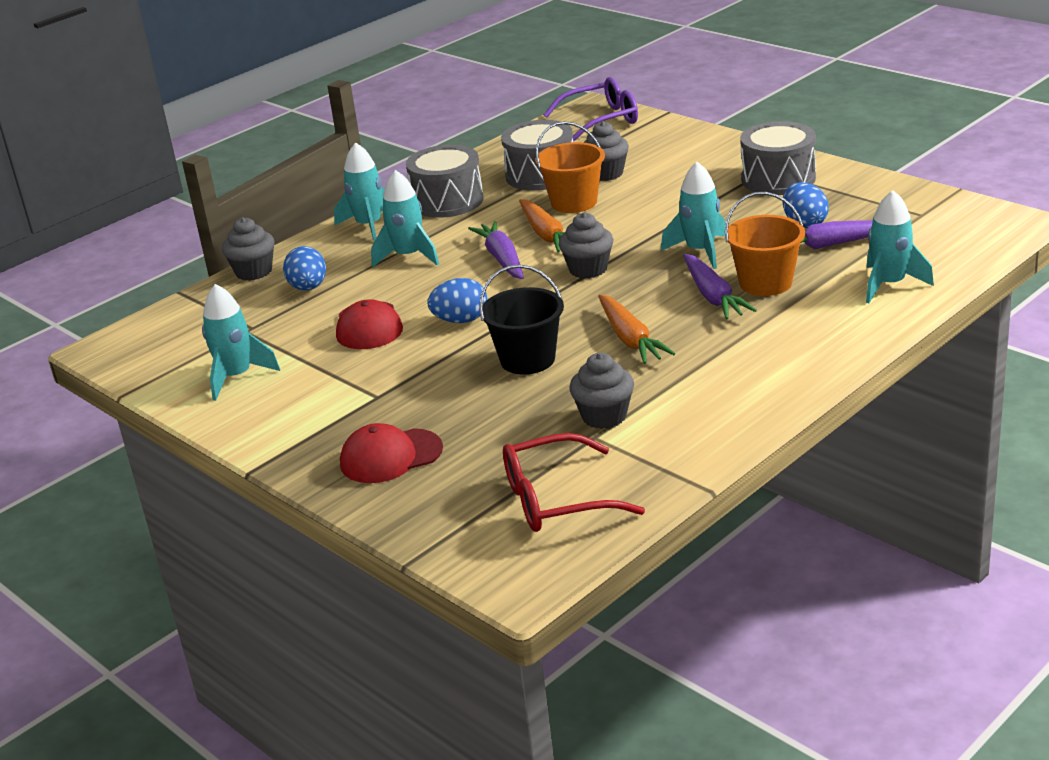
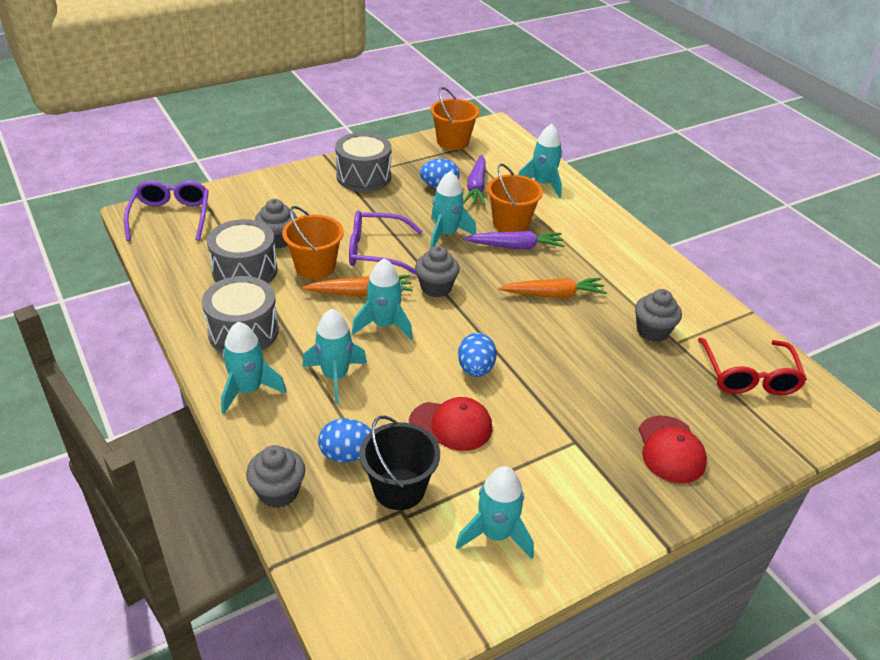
camera: 80 degrees left, 10 degrees up
(502, 259) = (384, 325): purple carrot -> turquoise rocket
(527, 359) = (558, 348): black bucket -> black bucket (399, 489)
(629, 223) = (376, 251): none -> purple glasses
(931, 206) = (453, 142): none -> orange bucket

